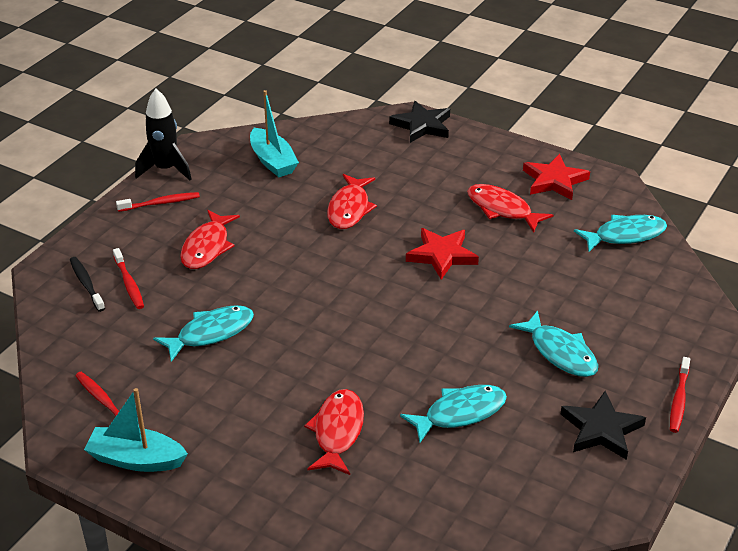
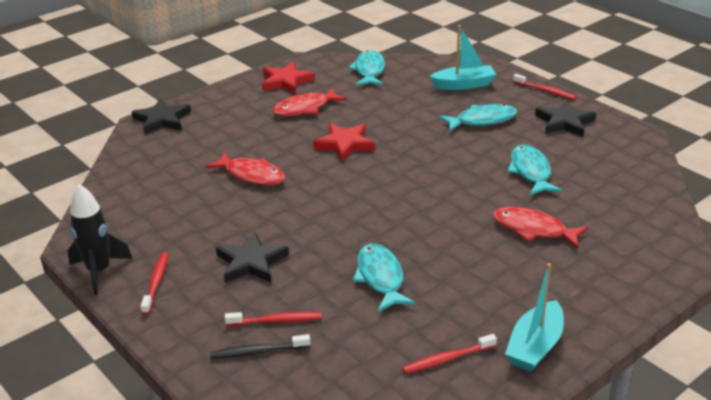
camera: 70 degrees left, 5 degrees down
(207, 247) = (251, 262): red fish -> black star
(272, 161) = (145, 204): turquoise boat -> turquoise boat (464, 85)

